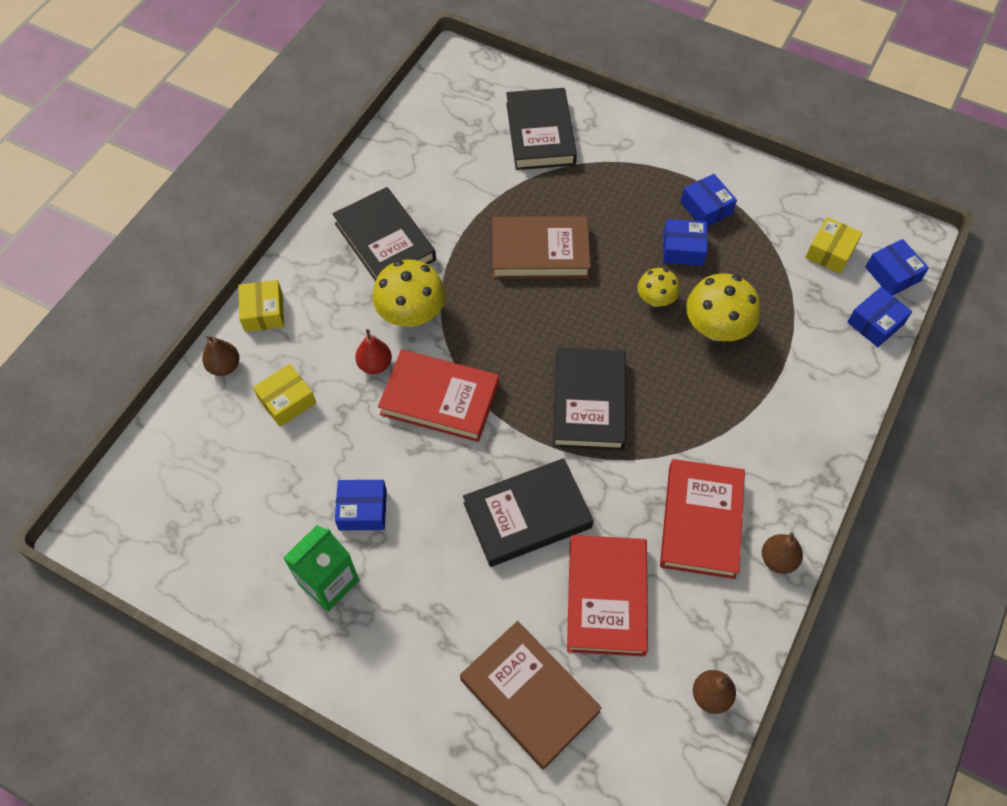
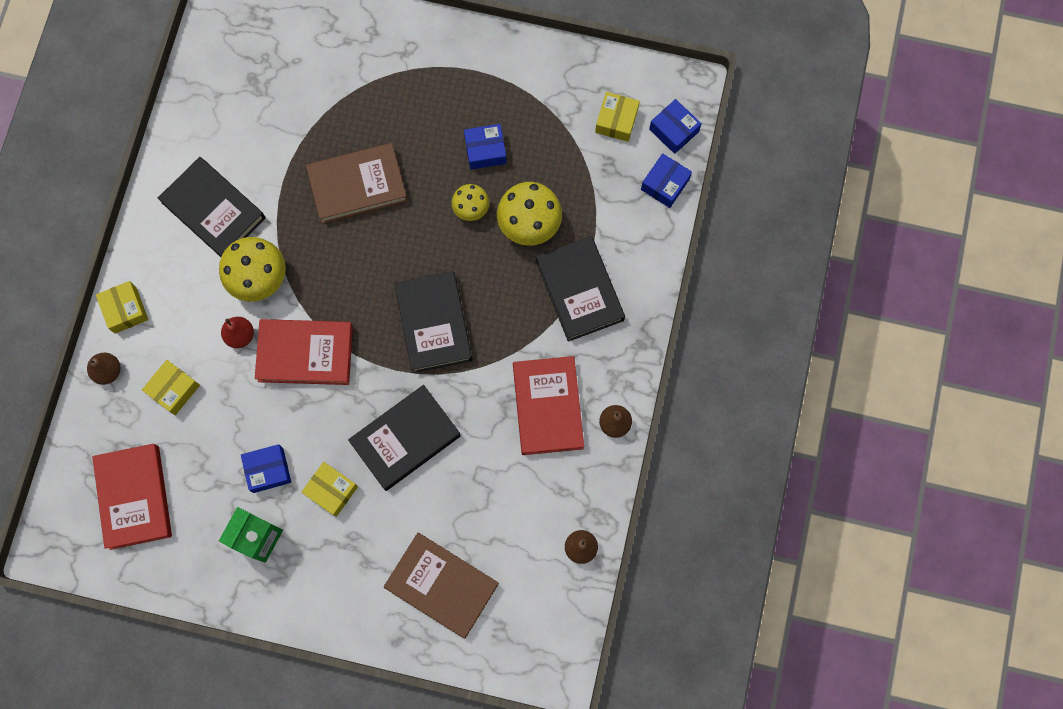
camera: 15 degrees left, 15 degrees up
(427, 550) = (331, 490): none -> yellow box
(540, 133) = (328, 56): black book -> black book (579, 290)
(606, 597) = (484, 491): red book -> red book (134, 497)
(706, 208) = (498, 101): blue box -> none

